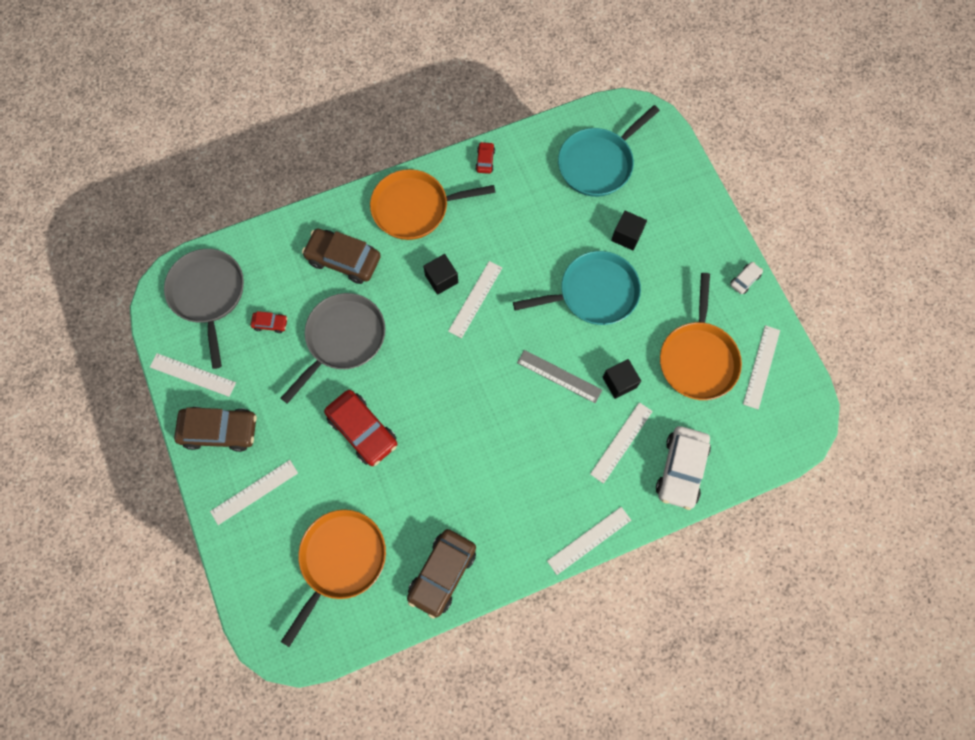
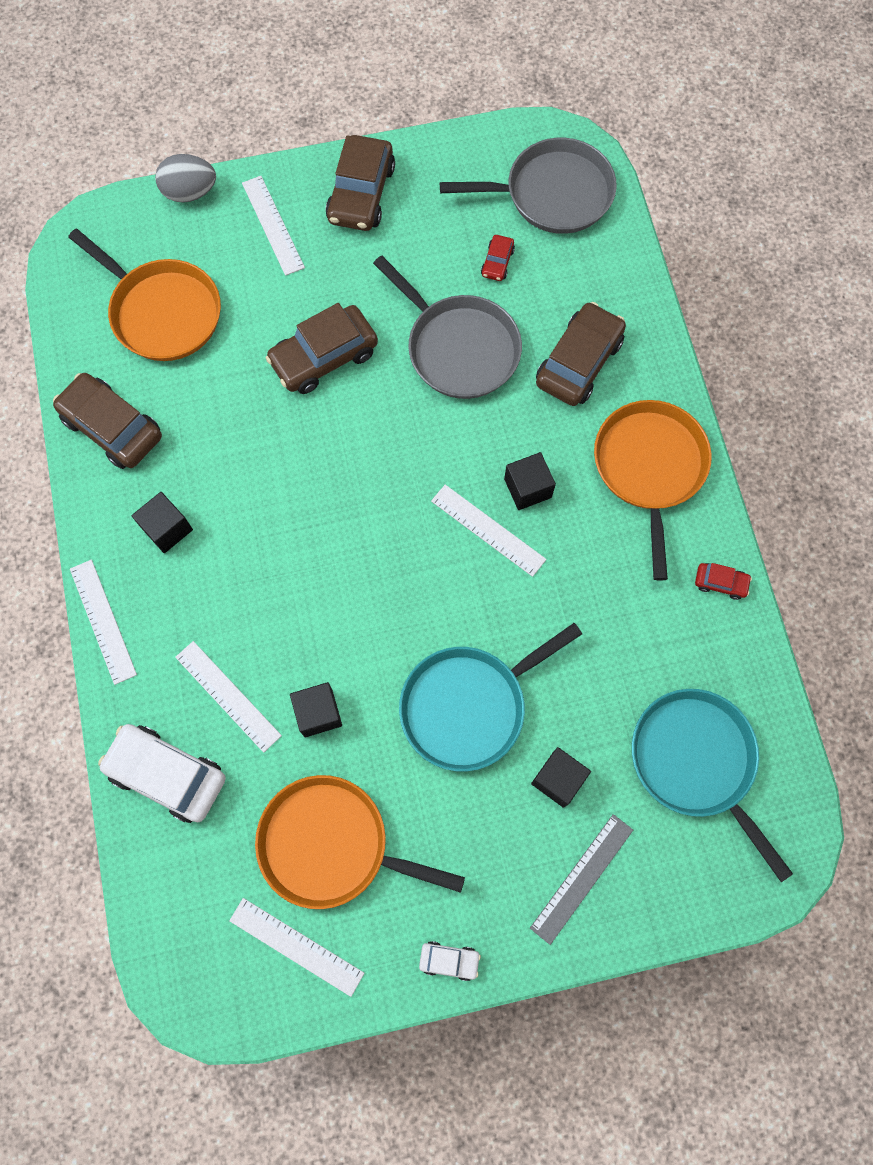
camera: 100 degrees right, 0 degrees up
(193, 375) = (442, 169): white ruler -> none
(230, 565) = (190, 192): none -> grey egg
(362, 430) = (324, 357): red car -> brown car
(513, 512) = (167, 529): none -> black cube
(559, 376) = (346, 627): grey ruler -> grey ruler (582, 878)
(594, 293) = (468, 706): turquoise pan -> turquoise pan turned 60 degrees clockwise
(744, 280) = (449, 960): white car -> white car turned 45 degrees counterclockwise

